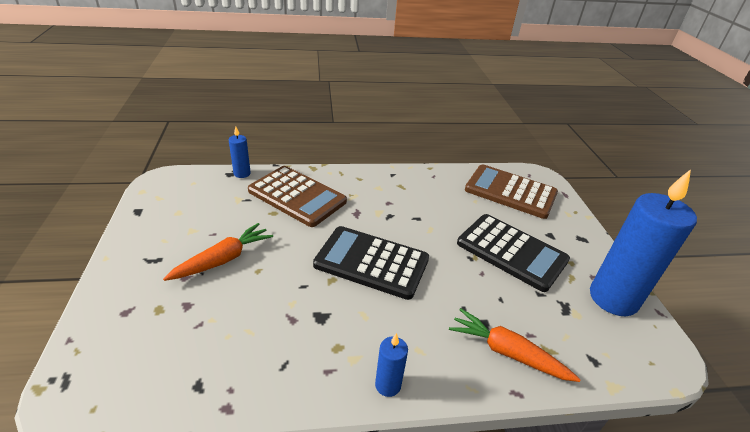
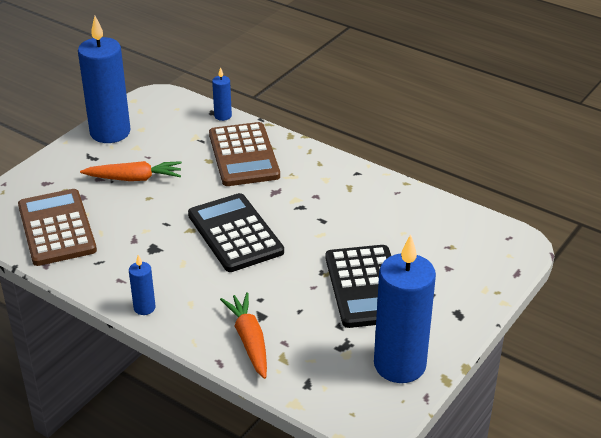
camera: 45 degrees right, 0 degrees up
(149, 228) = (110, 132): none -> blue candle
(510, 192) = (455, 242): brown calculator -> brown calculator (56, 228)

